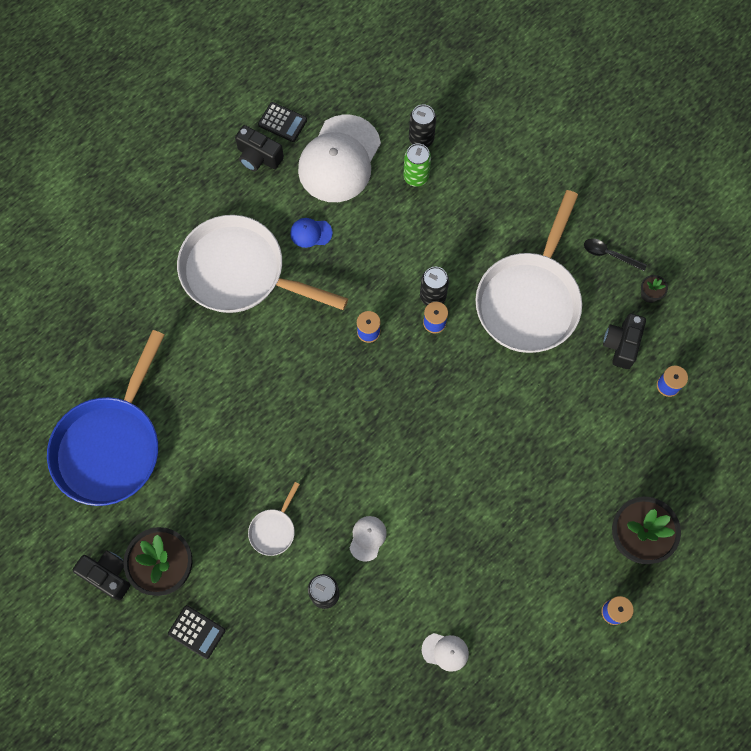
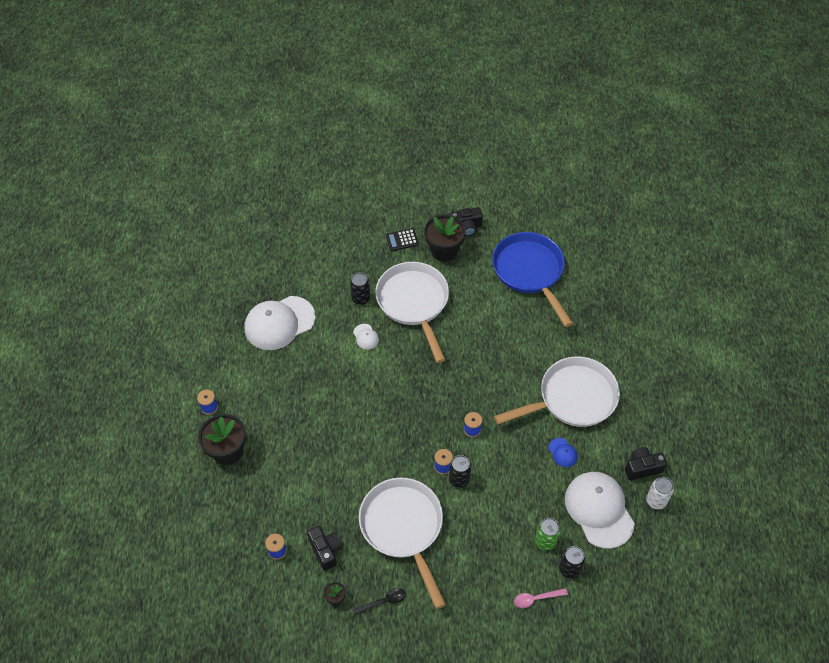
camera: 135 degrees right, 15 degrees down
(274, 529) = (414, 303): white pan -> white pan, size x2.43
(282, 122) = (656, 501): black calculator -> white can
(311, 233) = (563, 452): blue cap -> blue cap turned 105 degrees clockwise
(445, 651) = (279, 323): white cap -> white cap, size x2.39
(475, 143) = (536, 598): none -> pink spoon

